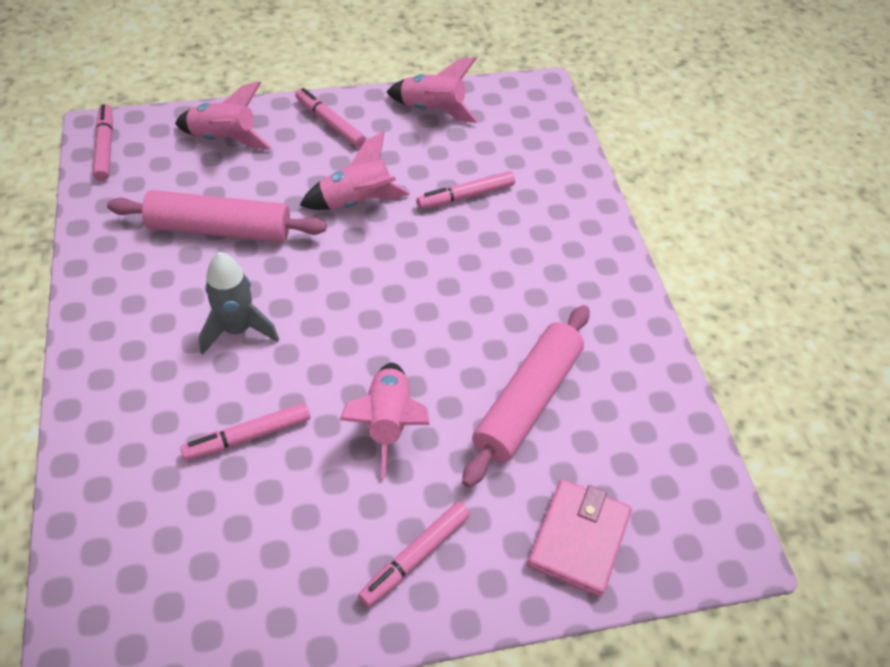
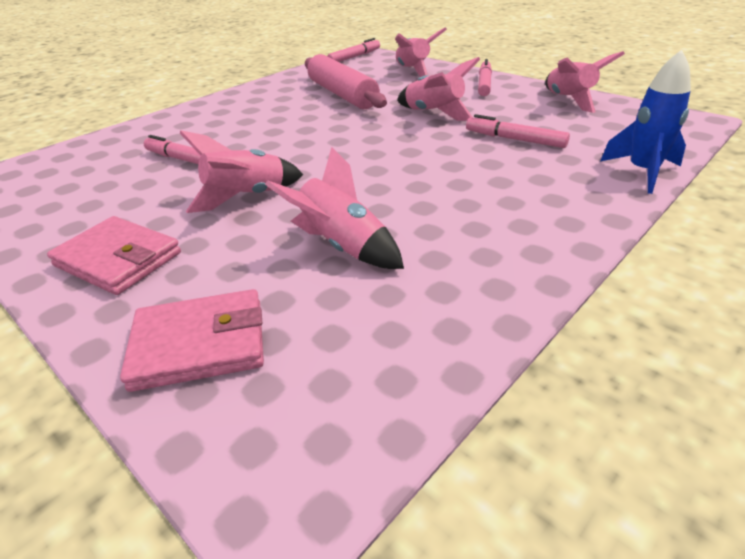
camera: 60 degrees right, 15 degrees down
(237, 330) = (270, 126): grey rocket -> none
(415, 557) = (118, 259): pink marker -> pink wallet
(527, 401) = (342, 246): pink rolling pin -> pink rocket
(583, 180) = (642, 172): none -> blue rocket

